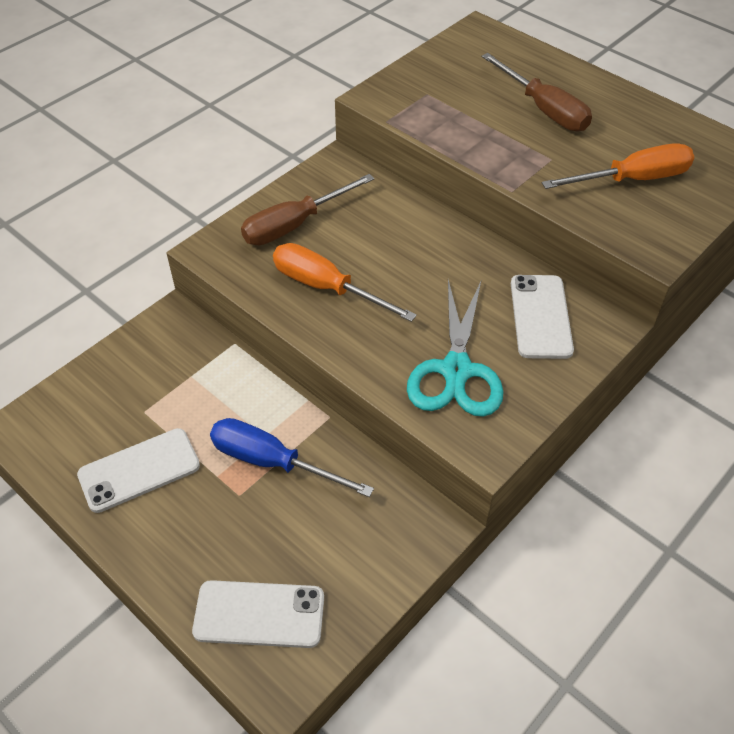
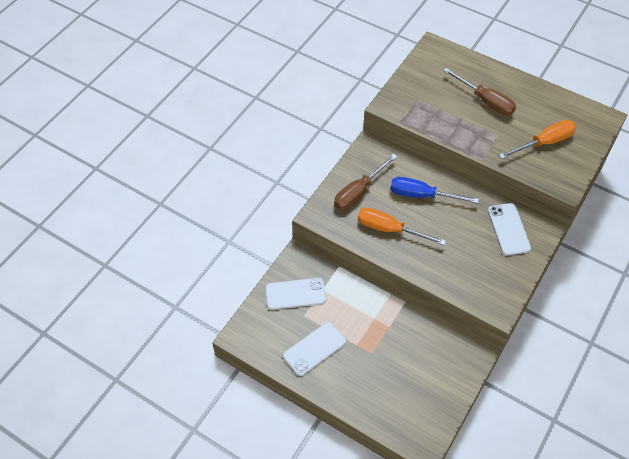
camera: 10 degrees left, 5 degrees up
(259, 614) = (403, 413): white phone -> white phone (295, 294)
(272, 462) = (383, 332): blue screwdriver -> blue screwdriver (422, 195)
(456, 371) = (473, 269): turquoise scissors -> none

